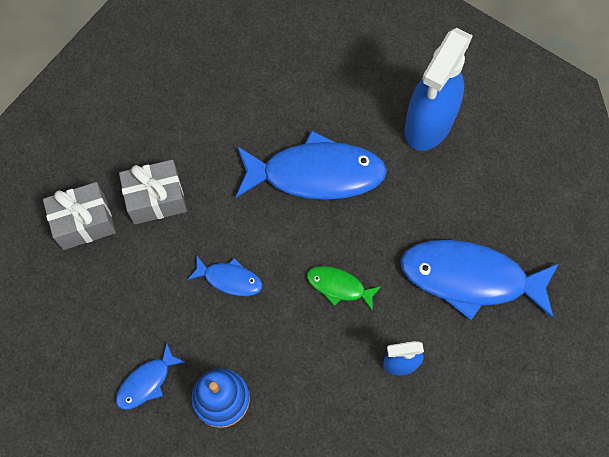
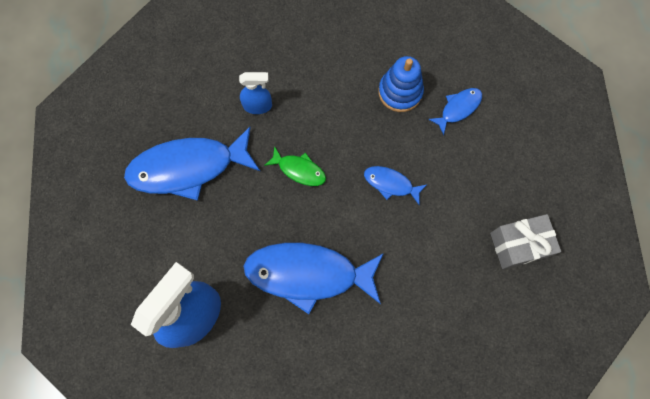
camera: 175 degrees left, 5 degrees up
(156, 199) = (455, 262): grey gift -> none
(470, 278) = (188, 167): blue fish -> blue fish turned 150 degrees clockwise

